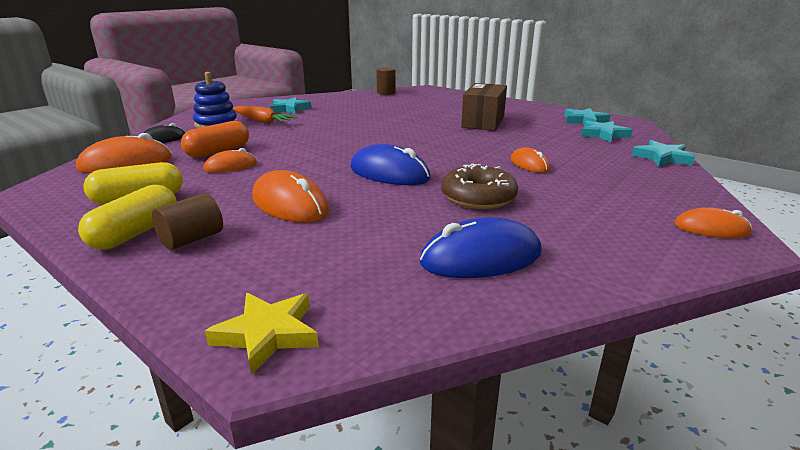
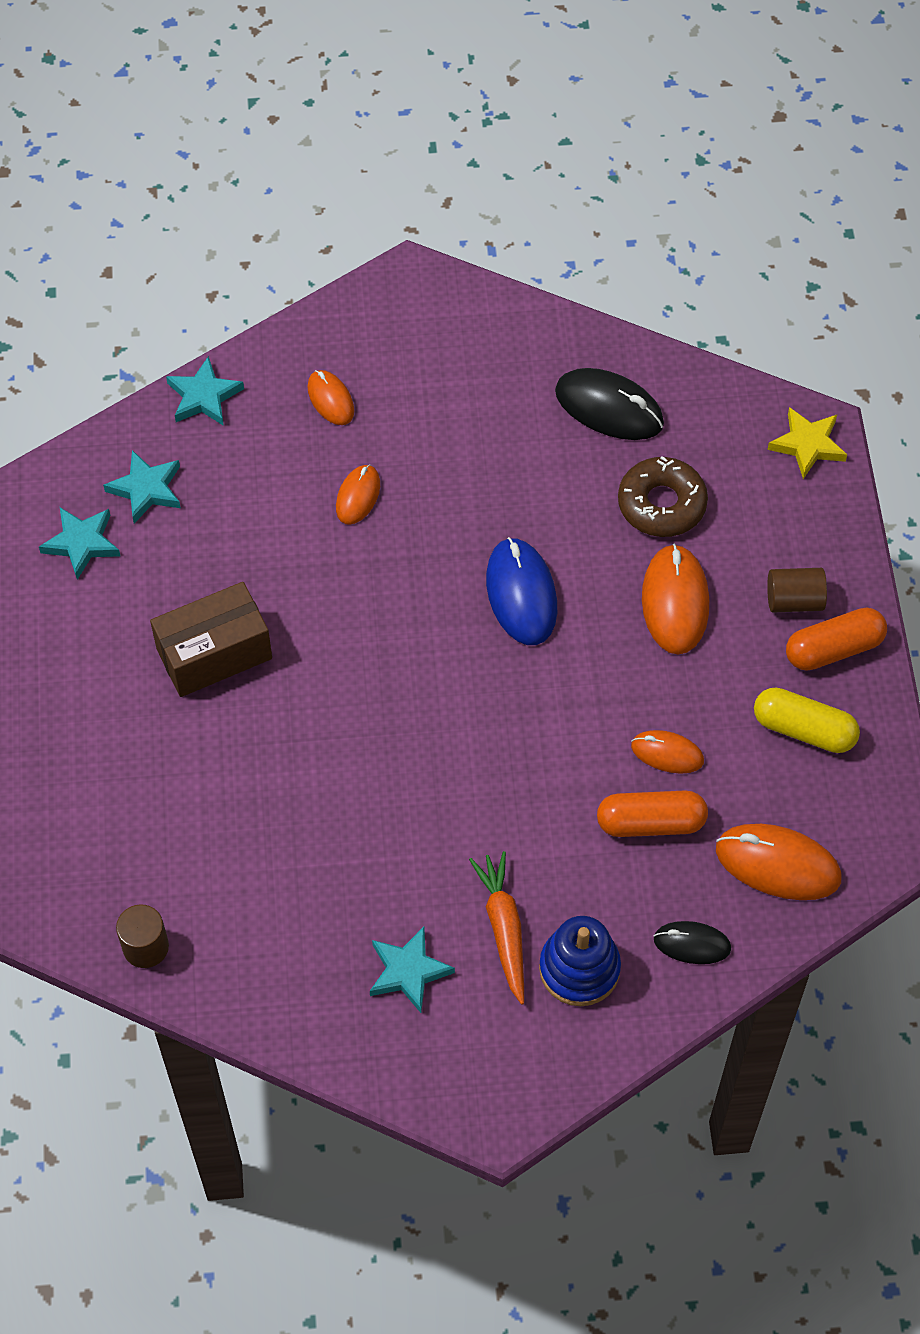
camera: 135 degrees left, 35 degrees up
(136, 233) = (833, 649): yellow capsule -> orange capsule
(478, 197) = (500, 481): brown donut -> brown donut (661, 504)
(481, 258) = (609, 408): blue mouse -> black mouse
(711, 229) = (397, 302): orange mouse -> orange mouse (330, 399)

